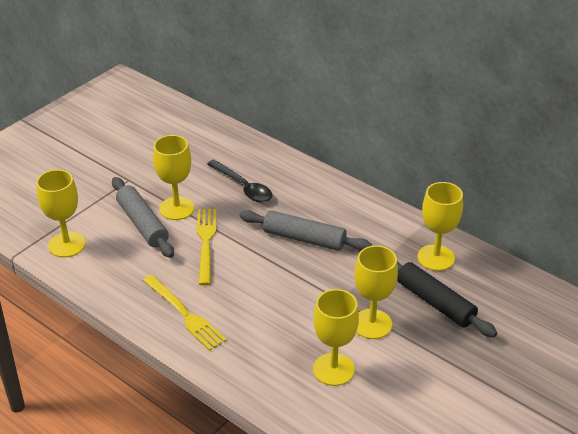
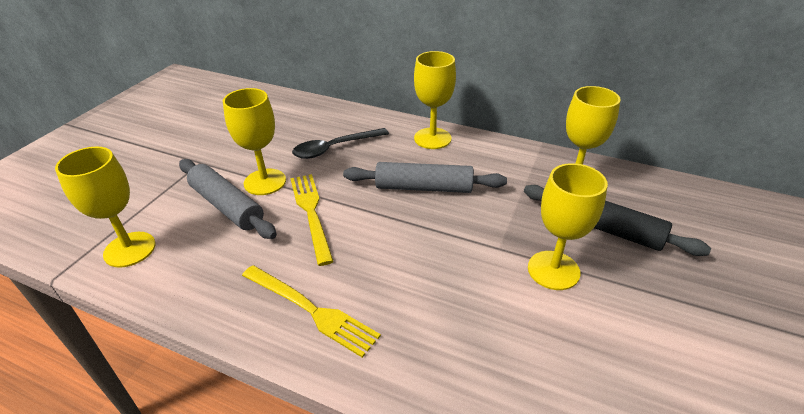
camera: 15 degrees left, 0 degrees up
(243, 187) = (335, 148): black spoon -> black spoon turned 120 degrees clockwise
(333, 369) = (542, 345): yellow goblet -> yellow goblet (432, 138)

